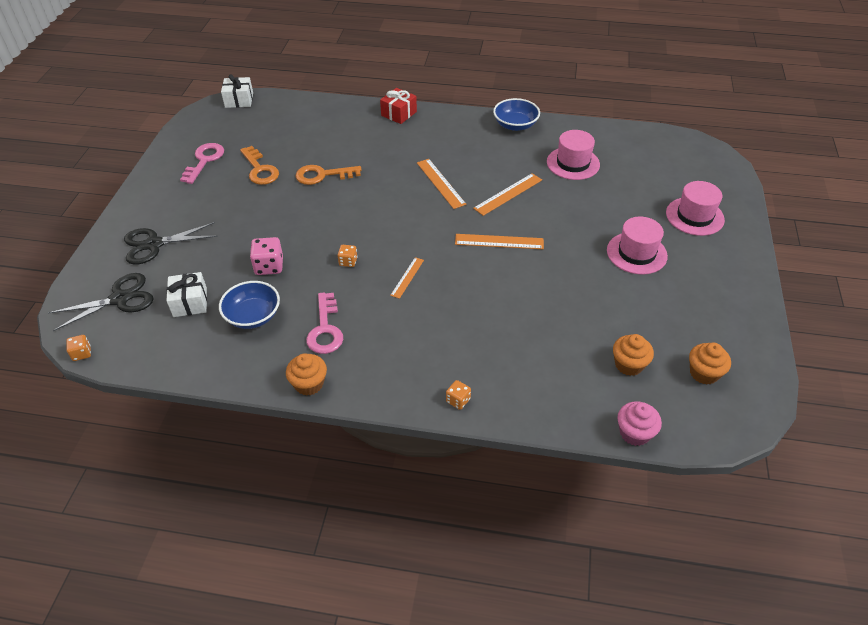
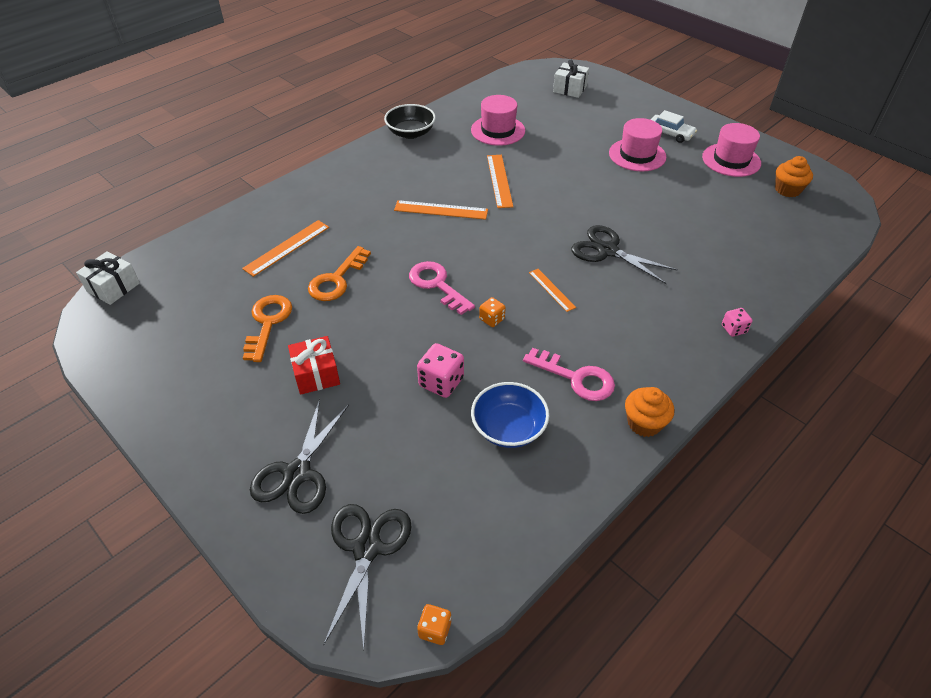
camera: 55 degrees left, 0 degrees up
(190, 302) = (437, 477): white gift -> white gift (569, 89)
(204, 160) = (190, 363): pink key -> pink key (437, 285)
(260, 170) = (268, 323): orange key -> orange key turned 90 degrees counterclockwise
(399, 114) = (303, 187): red gift -> red gift (316, 374)
(458, 400) = (733, 329): orange dice -> pink dice
(483, 288) = (607, 250): none -> black scissors
(499, 242) = (556, 214): orange ruler -> orange ruler (287, 247)
(515, 125) = (410, 133): blue bowl -> black bowl
(629, 364) = (755, 219): orange cupcake -> none
(634, 433) = (827, 251): pink cupcake -> none
(694, 216) = (621, 110): pink hat -> pink hat (731, 160)
(697, 260) = (670, 133): none -> white car

